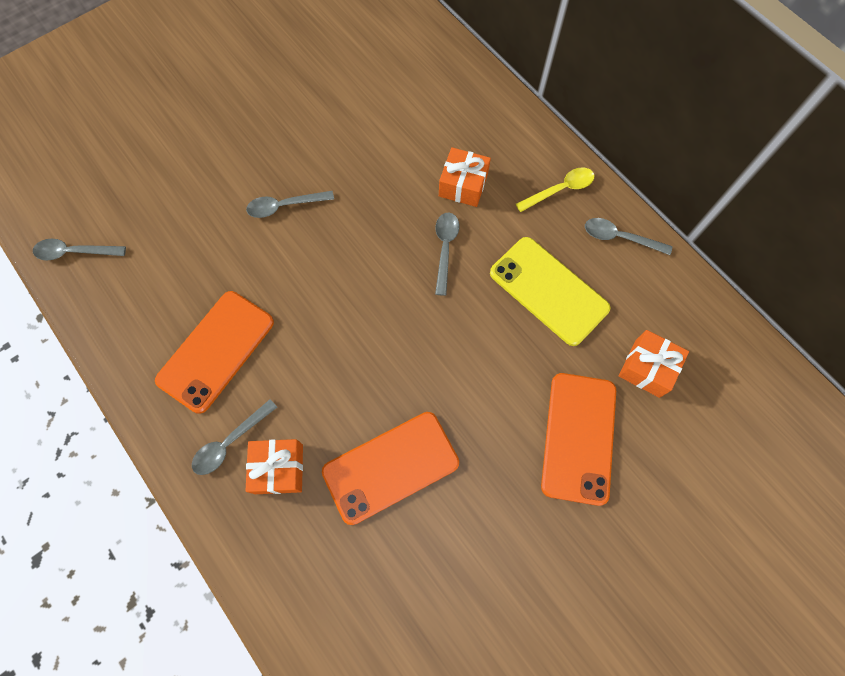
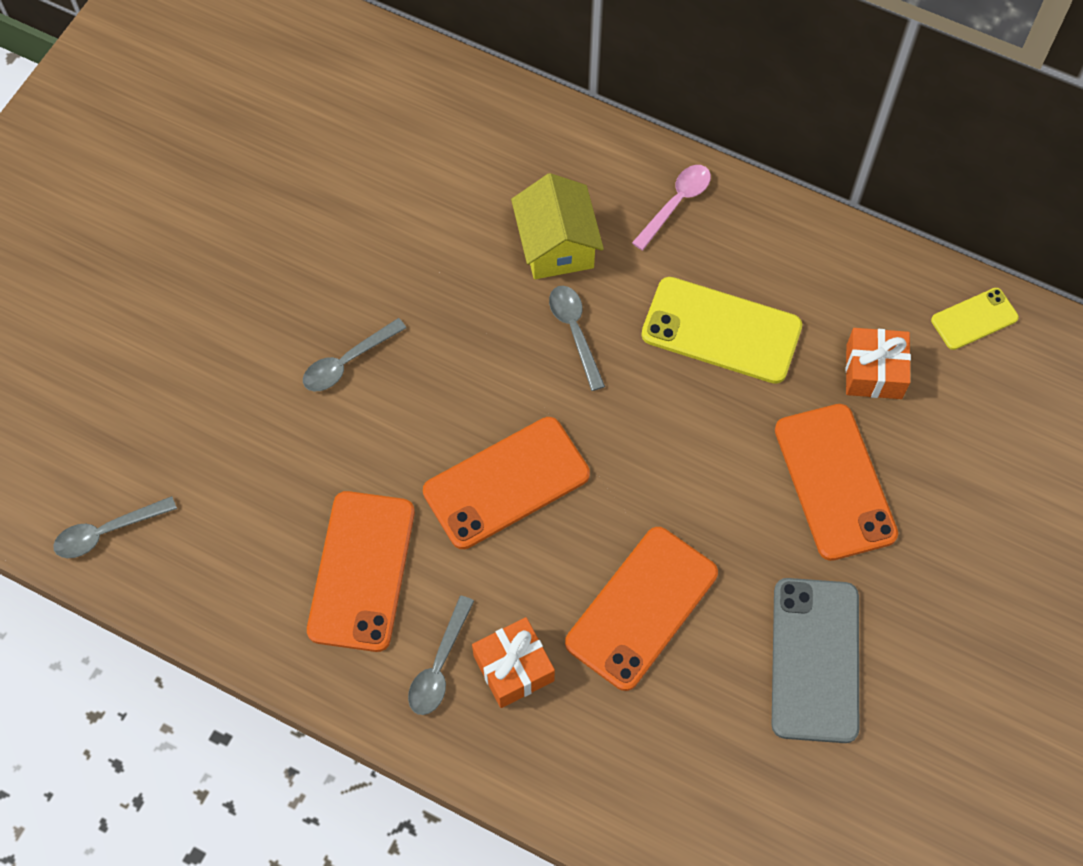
camera: 25 degrees left, 5 degrees down
(344, 333) = (506, 483): none -> orange phone
(463, 185) = (556, 245): orange gift -> yellow house
(498, 568) = (815, 659): none -> grey phone
(560, 190) = (676, 204): yellow spoon -> pink spoon
(620, 237) = (773, 233): grey spoon -> none
(743, 361) = (974, 319): none -> yellow phone

